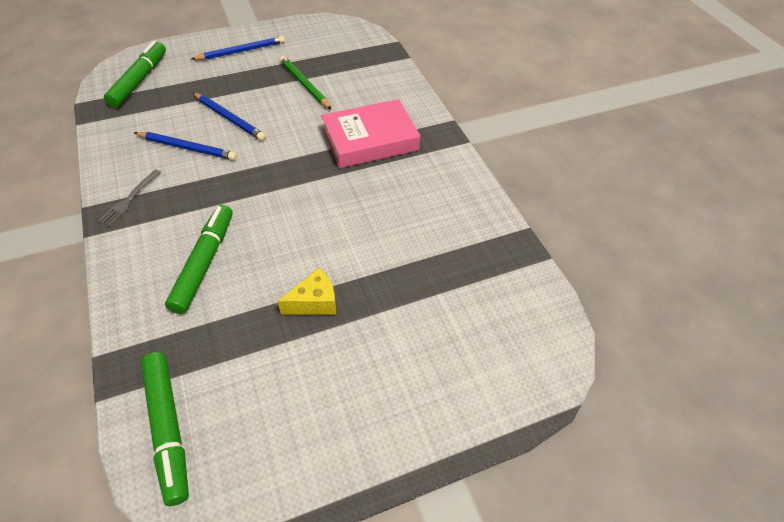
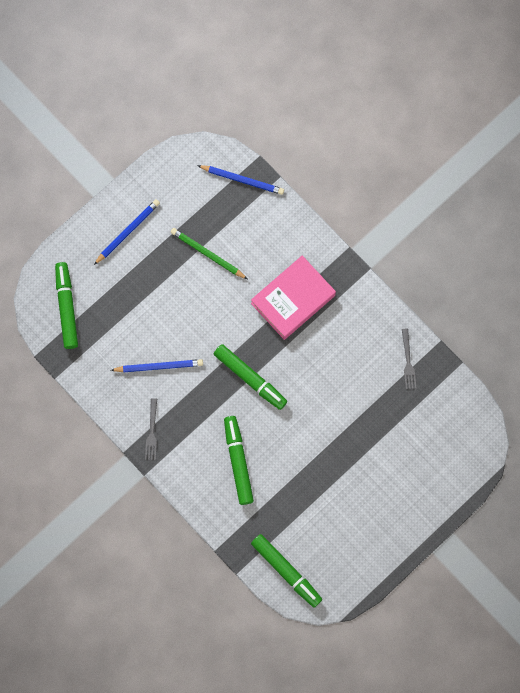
camera: 20 degrees left, 25 degrees up
(229, 118) = (170, 321): blue pencil -> blue pencil (242, 180)
(278, 189) = (250, 378): none -> green marker
(314, 302) = (324, 461): yellow cheese -> none
(479, 234) = (408, 361): none -> grey fork

